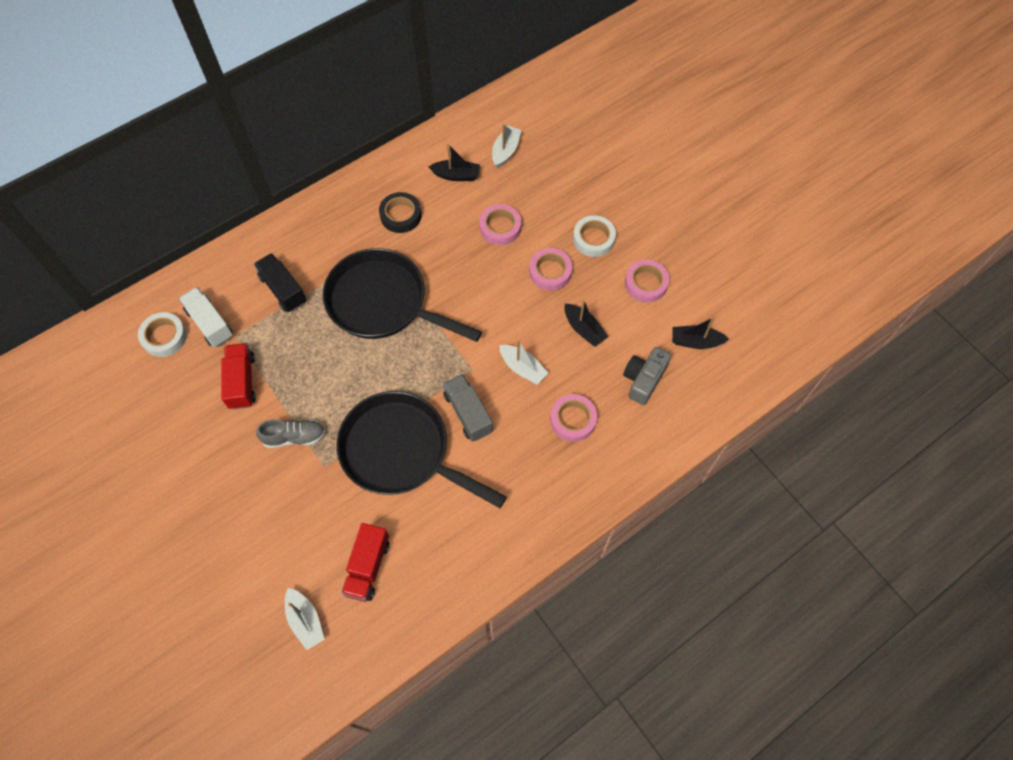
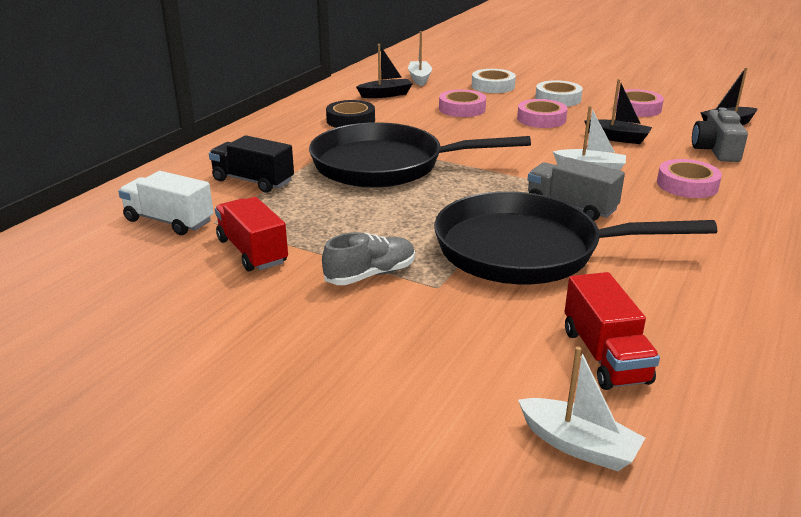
camera: 25 degrees left, 35 degrees down
(164, 337) = (105, 244): white tape -> white tape (493, 86)

